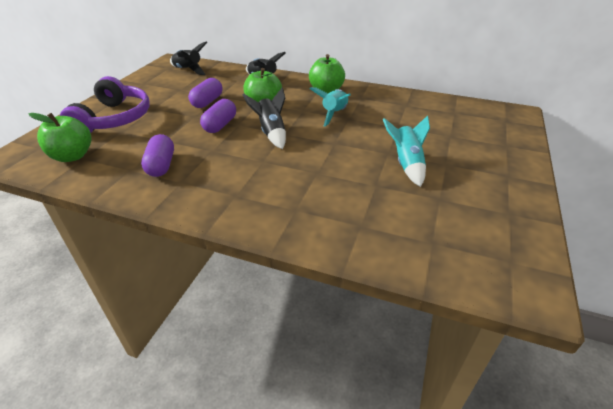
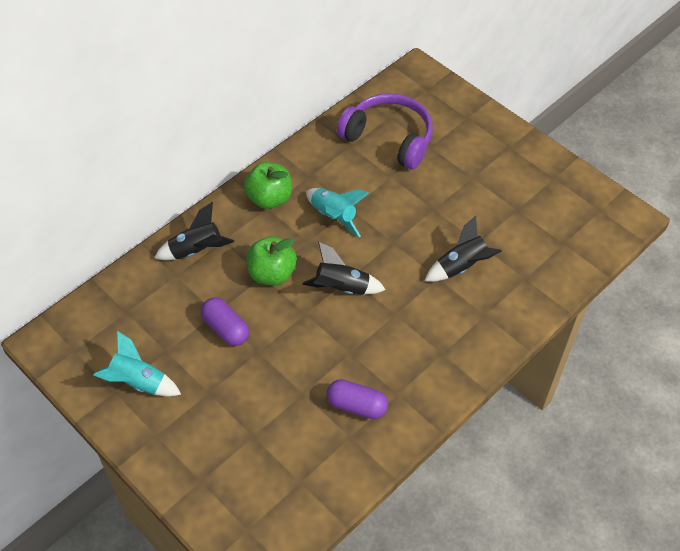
camera: 65 degrees left, 15 degrees up
(72, 156) = (289, 492): green apple -> none
(114, 119) = (213, 441): purple headphones -> purple headphones (389, 138)
(188, 70) = (102, 327): black rocket -> black rocket (461, 267)
(220, 125) = (297, 331): purple capsule -> none
(406, 164) = (458, 205): turquoise rocket -> turquoise rocket (138, 382)

